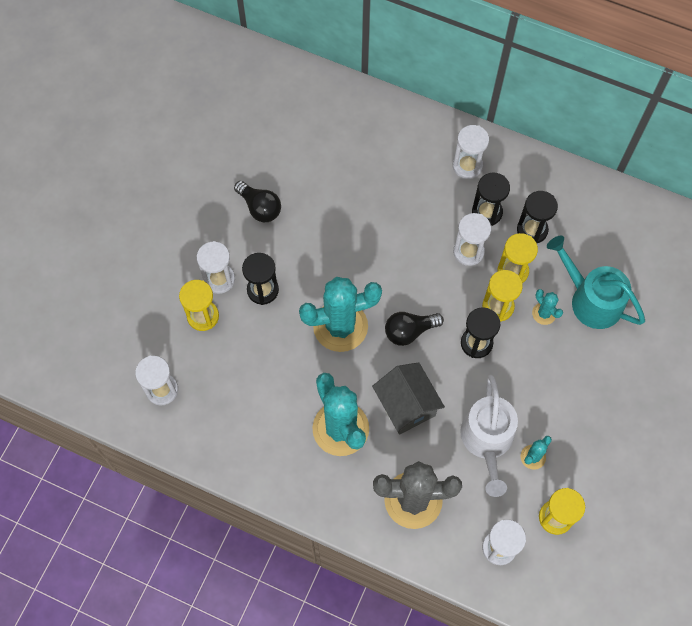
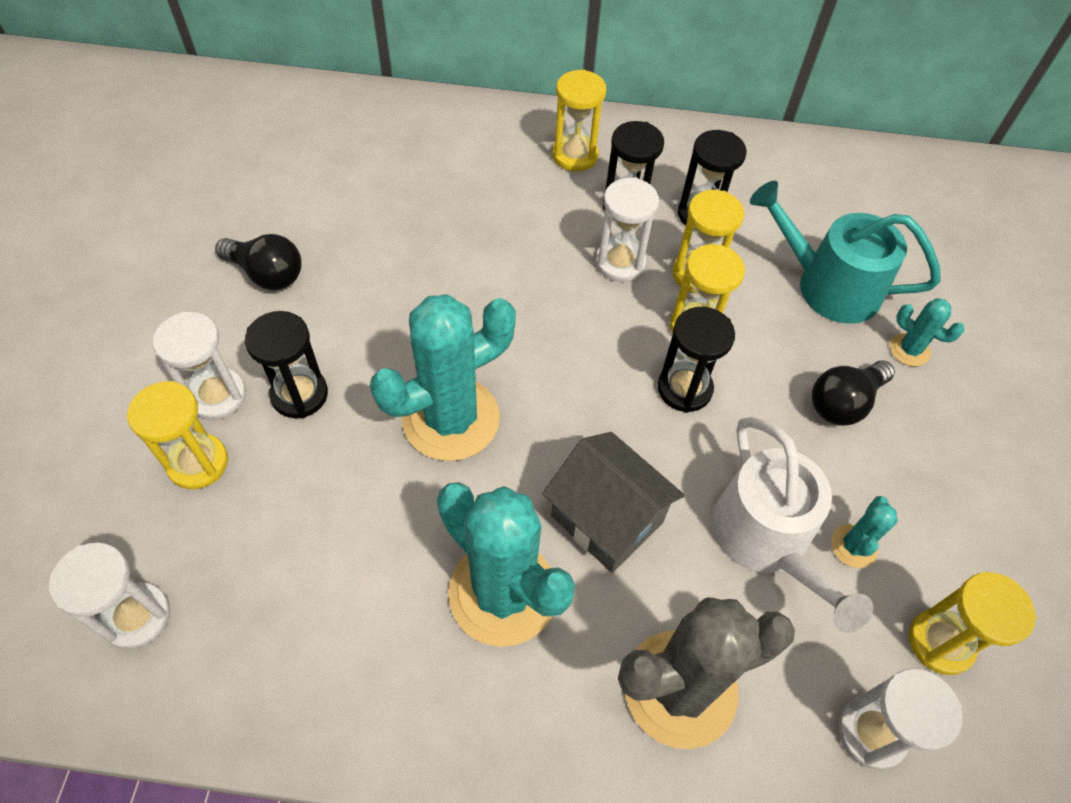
camera: 20 degrees left, 10 degrees down
(409, 331) = (569, 398): black light bulb -> black light bulb (843, 403)
(467, 166) = (575, 155): white hourglass -> yellow hourglass
(544, 313) = (769, 320): turquoise cactus -> turquoise cactus (909, 350)

